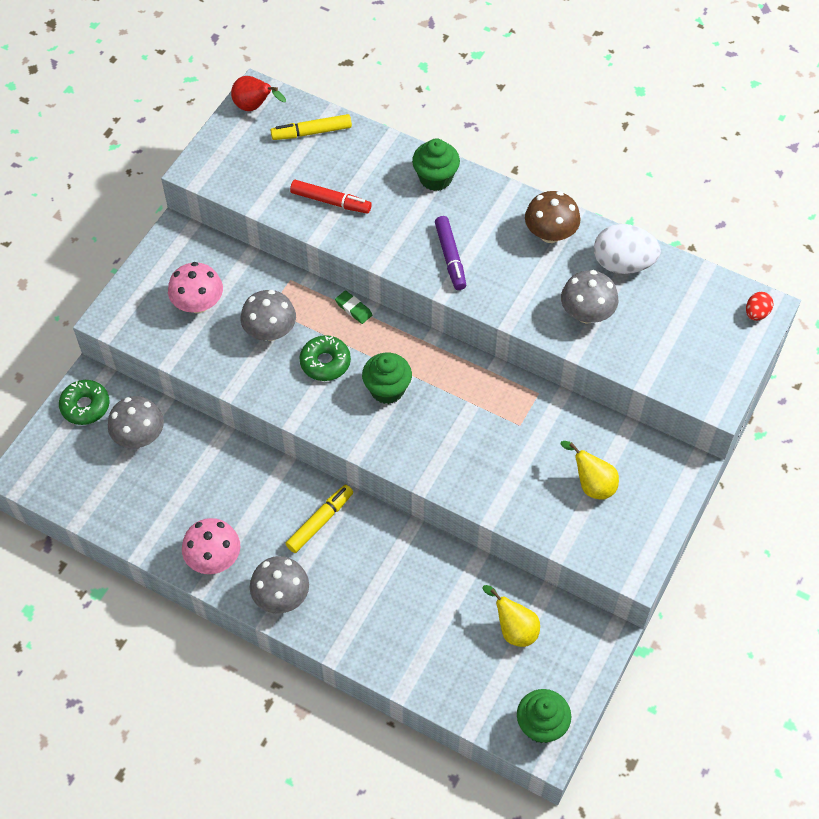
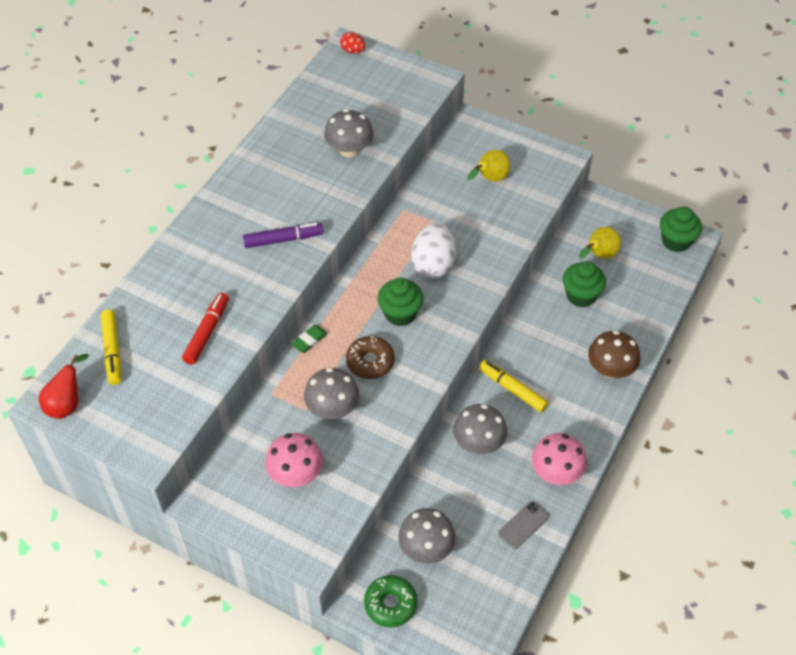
camera: 90 degrees left, 5 degrees down
(155, 523) = (523, 525): none -> grey phone
(281, 596) = (588, 417): grey mushroom -> grey mushroom (478, 443)
(325, 362) = (370, 362): green donut -> brown donut
(435, 178) = (188, 250): green cupcake -> green cupcake (581, 295)
(550, 233) = (262, 170): brown mushroom -> brown mushroom (610, 369)
(623, 264) = (299, 125): white egg -> white egg (433, 264)

